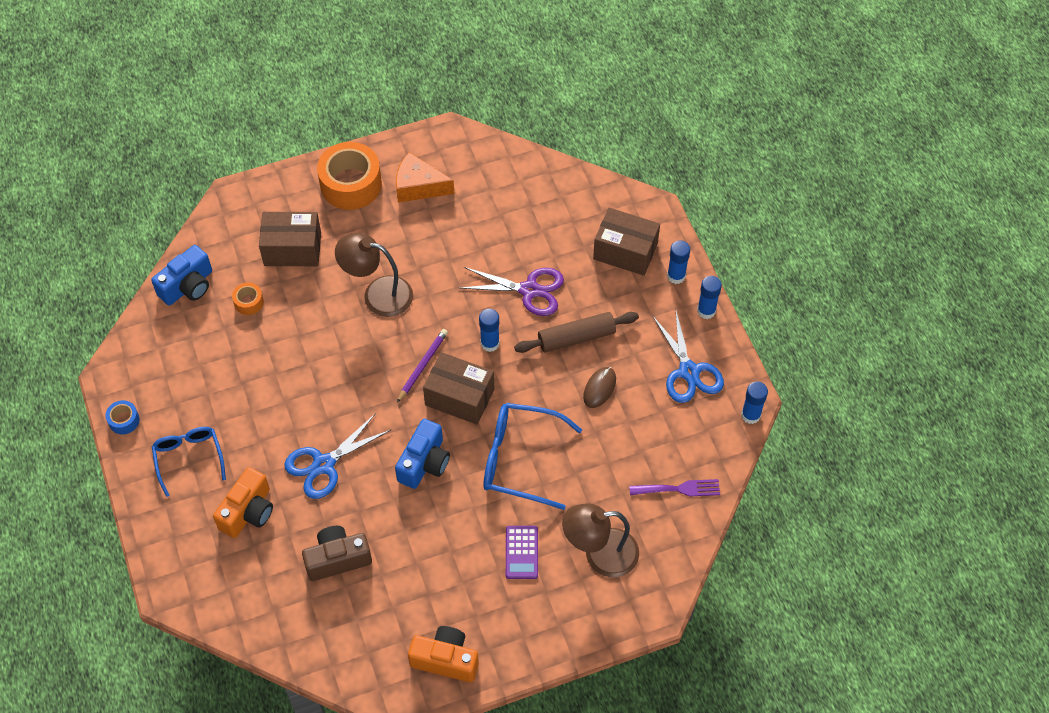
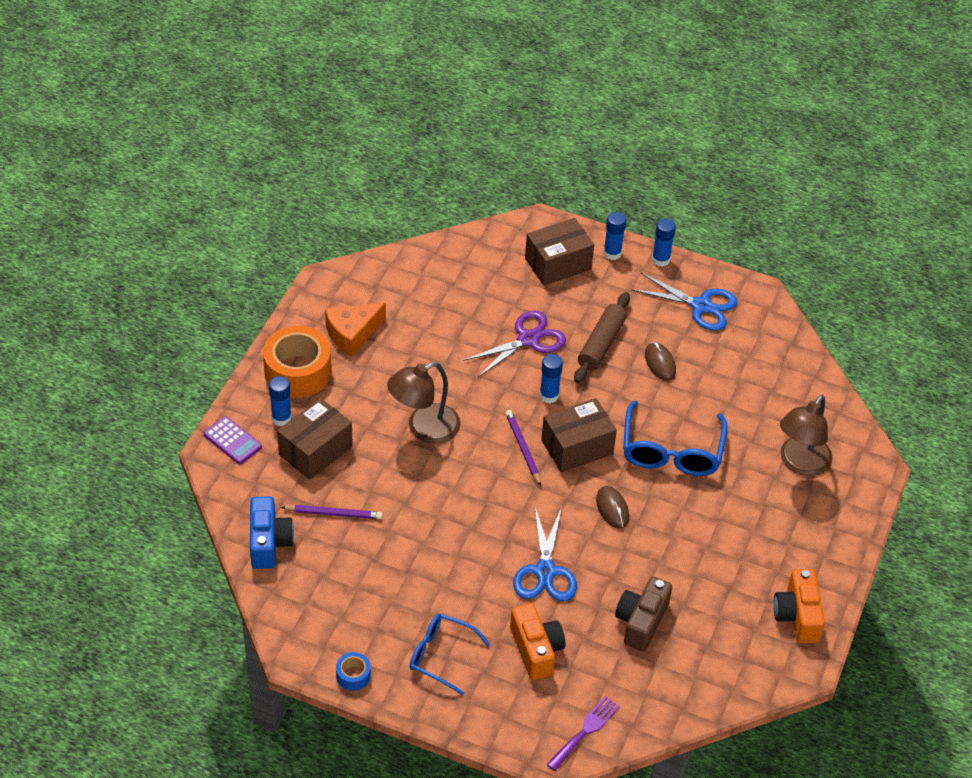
camera: 50 degrees left, 10 degrees down
(249, 302) = (334, 514): orange tape -> purple pencil
(424, 463) = (612, 509): blue camera -> brown mouse
(445, 660) = (797, 616): orange camera -> orange camera turned 60 degrees counterclockwise
(520, 460) = (671, 451): blue glasses -> blue glasses turned 45 degrees counterclockwise
(521, 552) = (752, 507): purple calculator -> purple calculator (232, 441)
(679, 489) = (792, 382): purple fork -> purple fork (585, 731)
(750, 415) = (773, 301): blue glue stick -> blue glue stick (281, 418)

